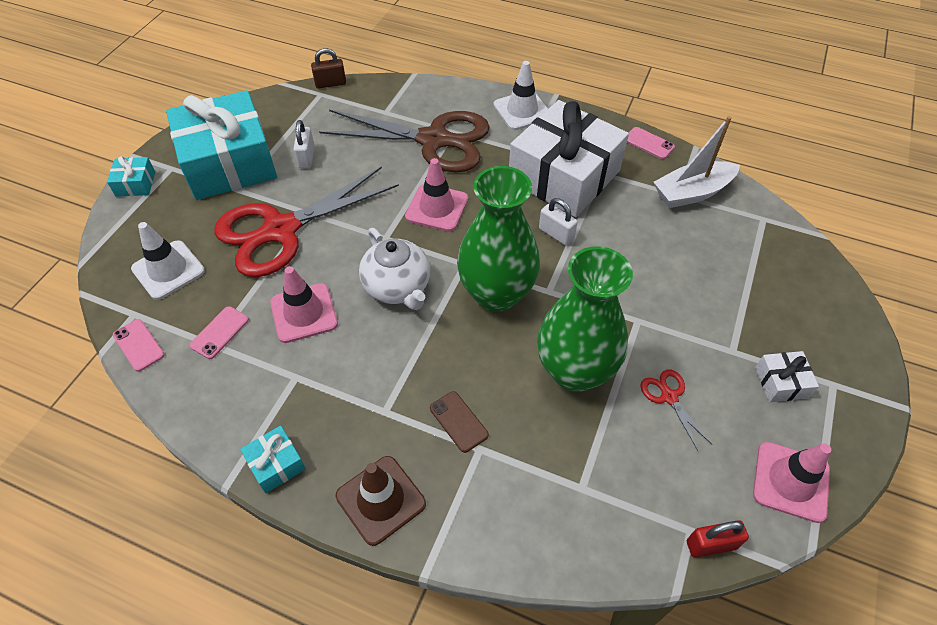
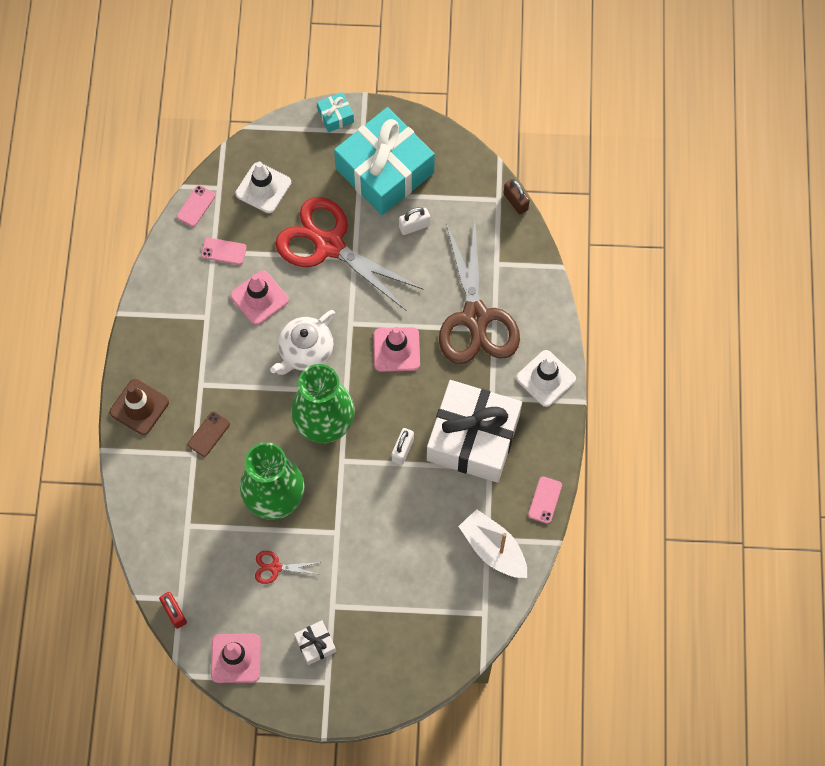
camera: 70 degrees right, 15 degrees up
(276, 464) = (142, 335): turquoise gift -> none
(669, 397) = (275, 567): red scissors -> red scissors turned 135 degrees counterclockwise

